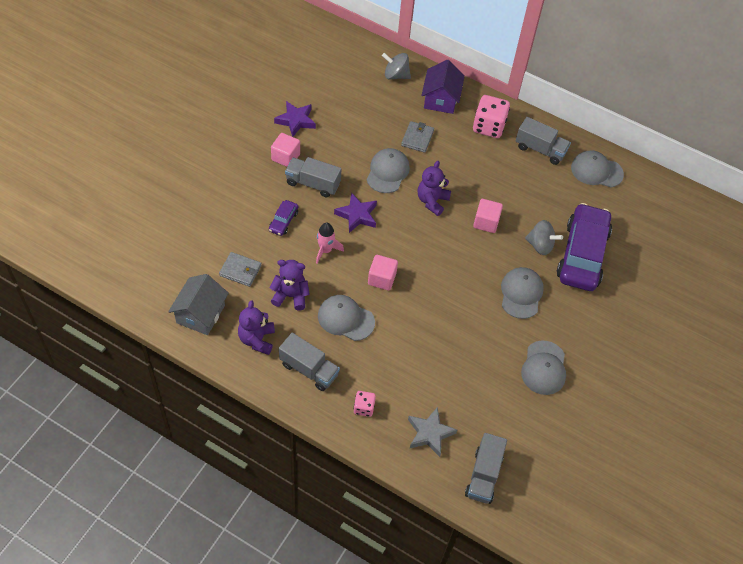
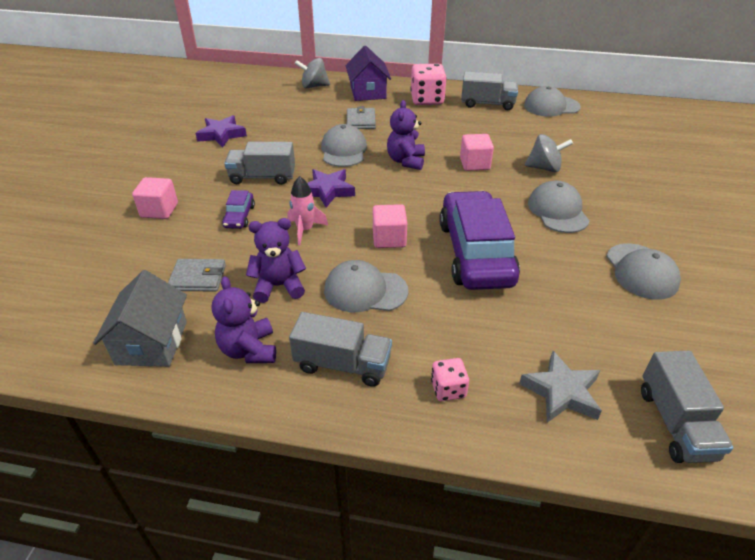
camera: 15 degrees left, 15 degrees down
(285, 157) = (221, 163): pink cube -> pink cube (159, 210)
(582, 255) = (592, 165): purple car -> purple car (475, 253)

